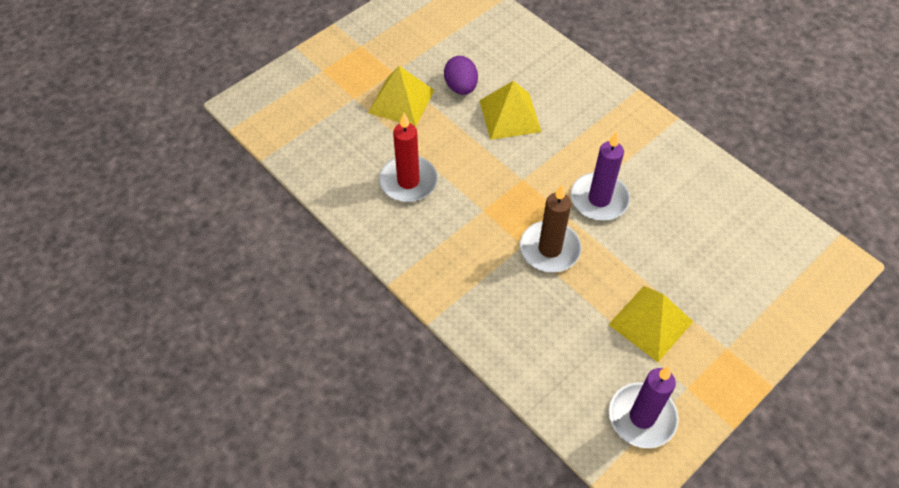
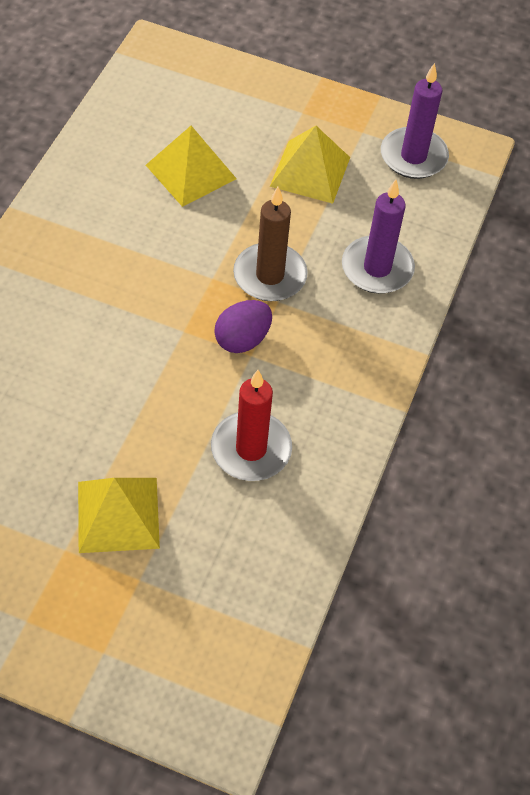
camera: 120 degrees left, 0 degrees up
(461, 87) = (58, 451): purple egg -> purple egg (242, 339)
(510, 116) = (86, 376): yellow pyramid -> yellow pyramid (191, 172)
(599, 199) = (176, 250): purple candle -> purple candle (377, 268)

